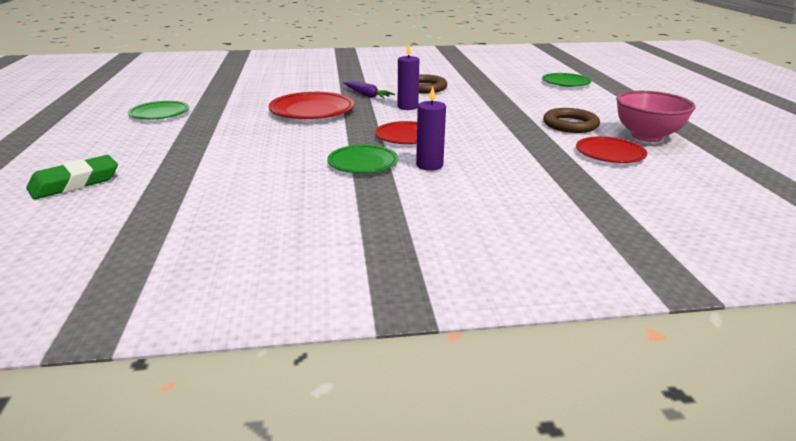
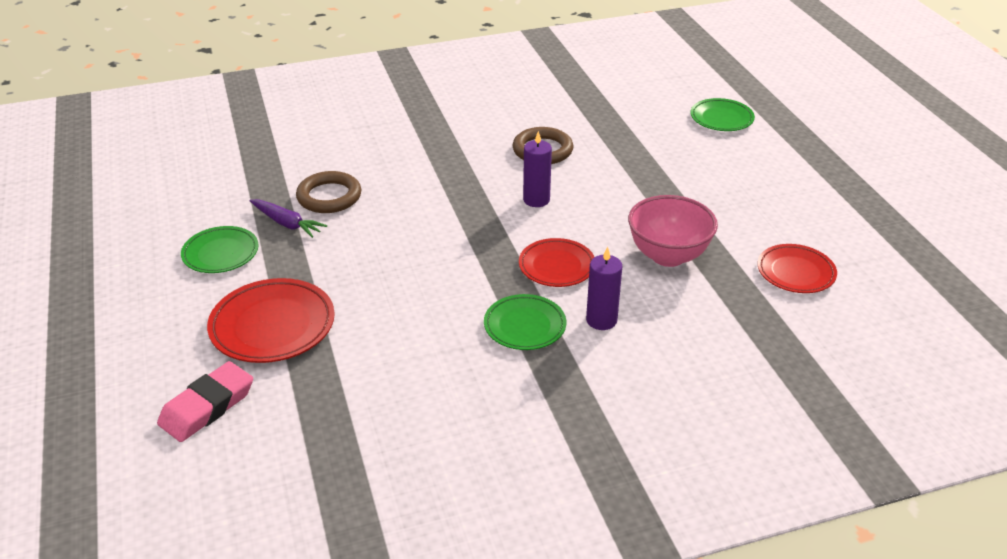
camera: 10 degrees left, 10 degrees up
(75, 183) = (207, 407): green eraser -> pink eraser
(312, 111) = (418, 223): red plate -> red plate (272, 326)
(367, 95) = (474, 178): purple carrot -> purple carrot (287, 223)
(570, 125) = (743, 217): brown ring -> brown ring (329, 197)
(646, 136) = (832, 232): pink bowl -> pink bowl (668, 256)

